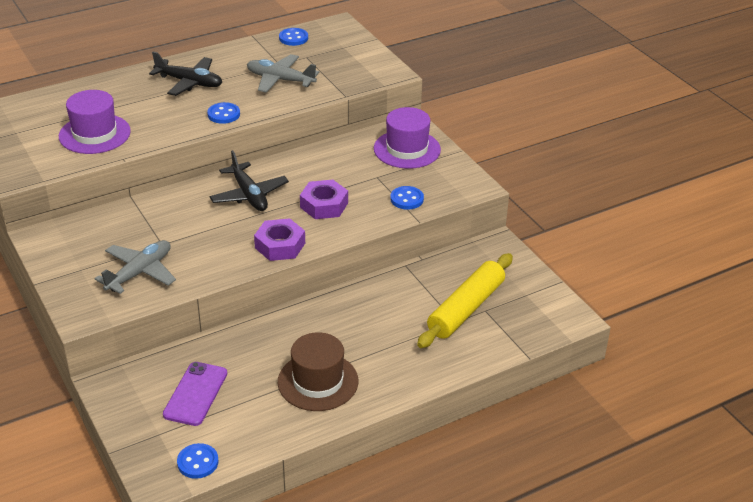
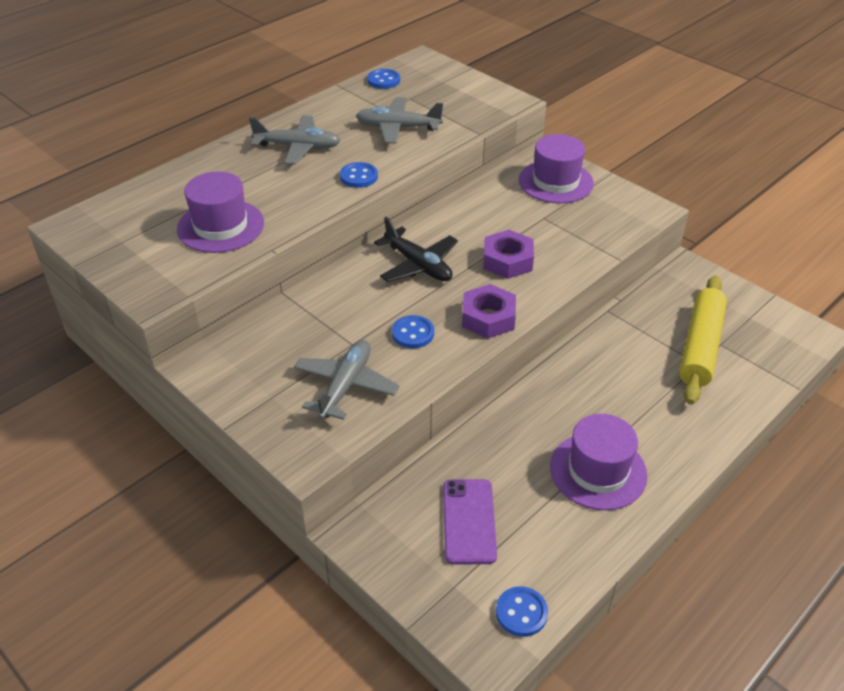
camera: 15 degrees left, 5 degrees up
(189, 82) = (298, 147): black plane -> grey plane
(318, 381) = (598, 471): brown hat -> purple hat
(407, 199) = (591, 236): blue button -> blue button (413, 333)

